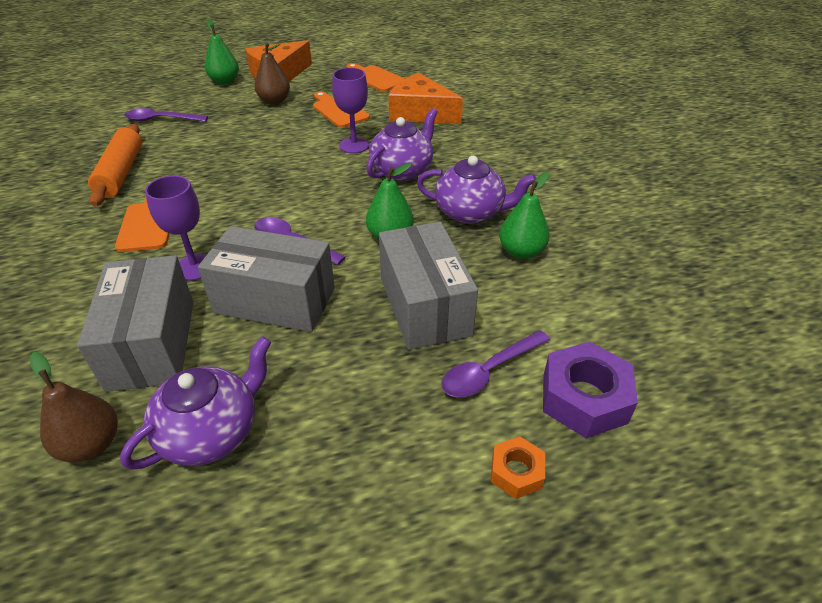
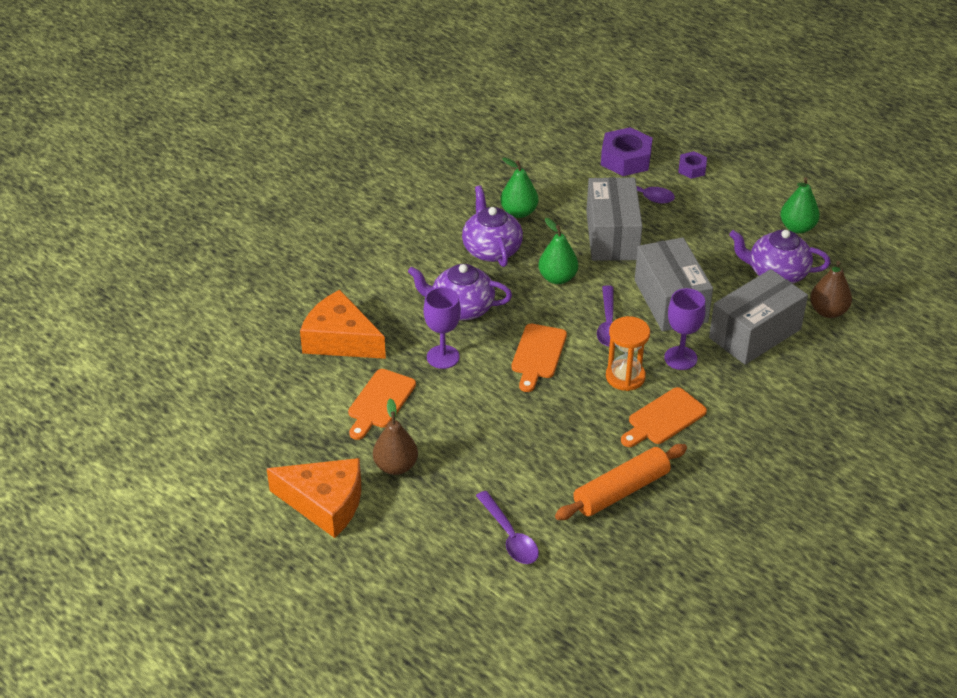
camera: 120 degrees left, 0 degrees up
(219, 223) = (625, 377): none -> orange hourglass
(225, 81) = (378, 544): green pear -> green pear (797, 227)
(375, 78) = (275, 411): orange cutting board -> orange cutting board (538, 354)
(420, 113) = (340, 339): orange cheese -> orange cheese turned 120 degrees clockwise
(424, 306) = (612, 236): grey box -> grey box turned 45 degrees counterclockwise
(516, 472) = (692, 169): orange nut -> purple nut

